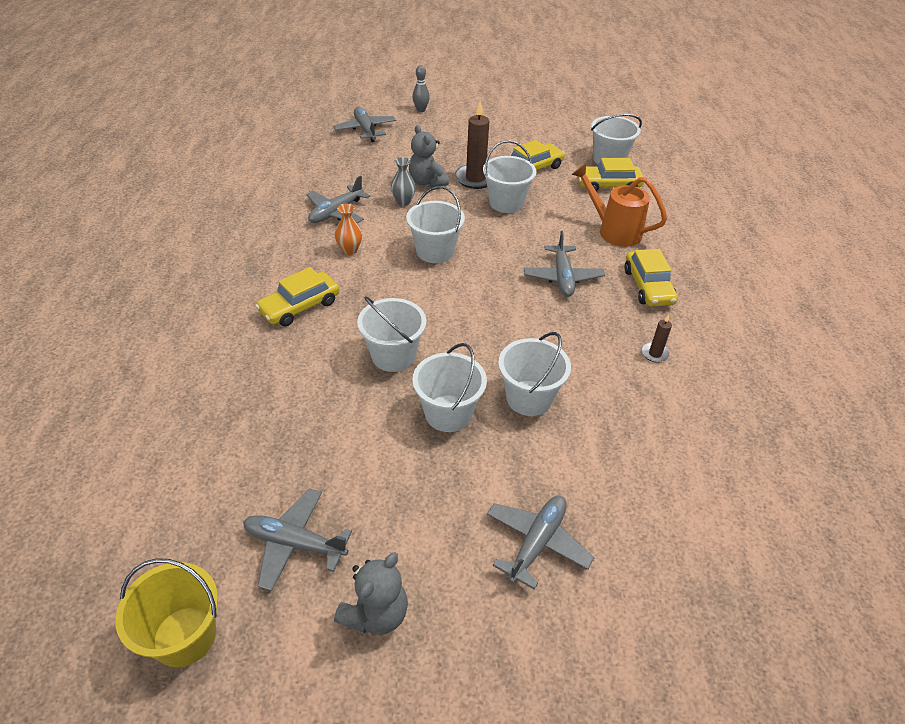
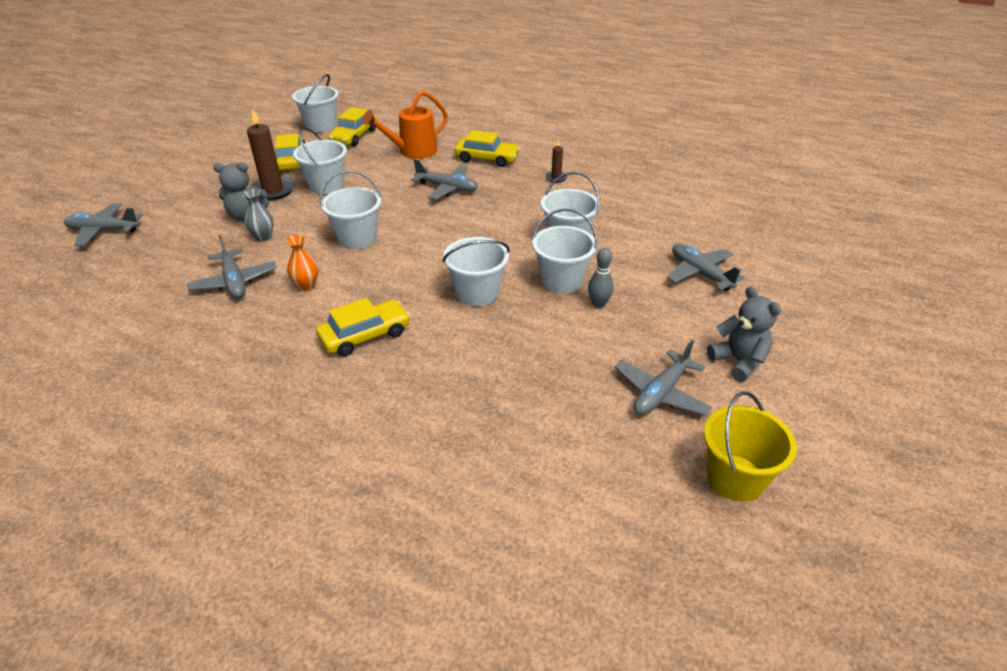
camera: 65 degrees left, 5 degrees down
(300, 306) = (365, 335): yellow car -> yellow car turned 105 degrees counterclockwise
(421, 110) = (115, 189): grey bowling pin -> grey bowling pin (598, 304)

